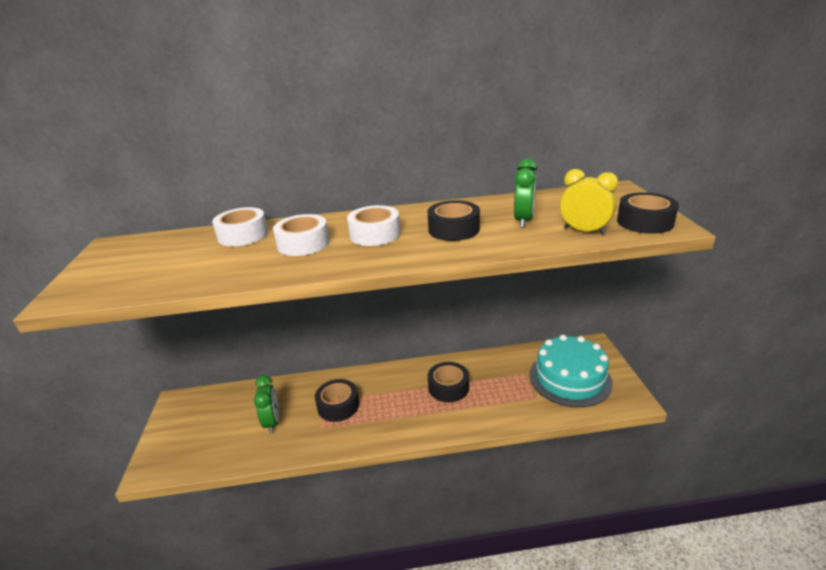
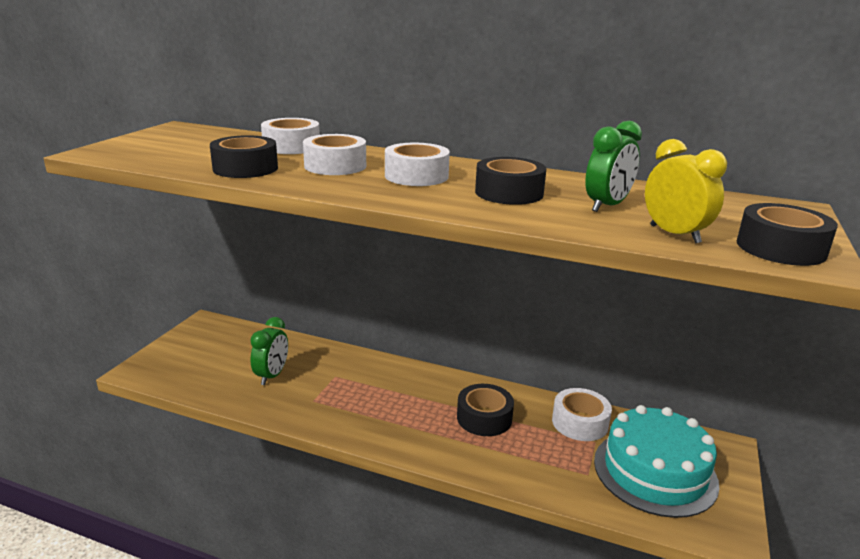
camera: 25 degrees right, 5 degrees down
(338, 406) = (347, 387): black tape -> black tape (245, 168)
(507, 364) = (580, 422): none -> white tape

